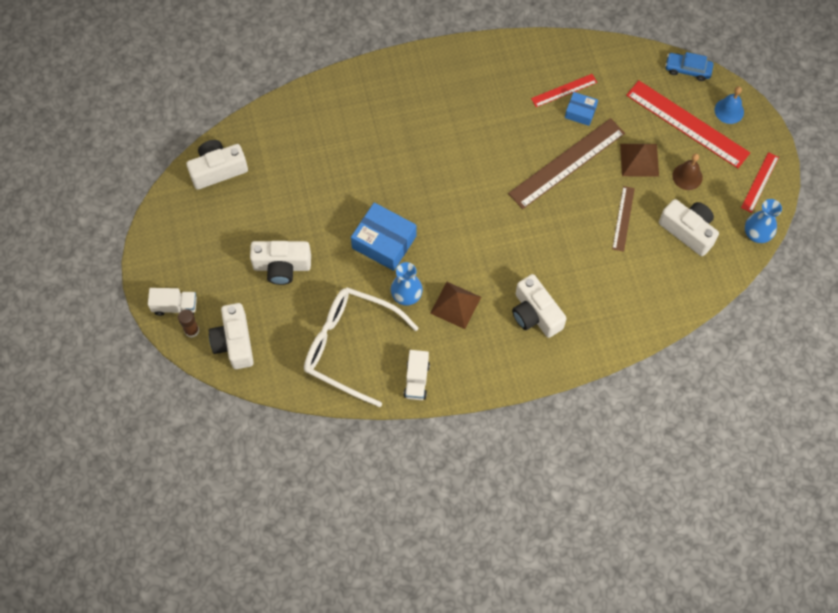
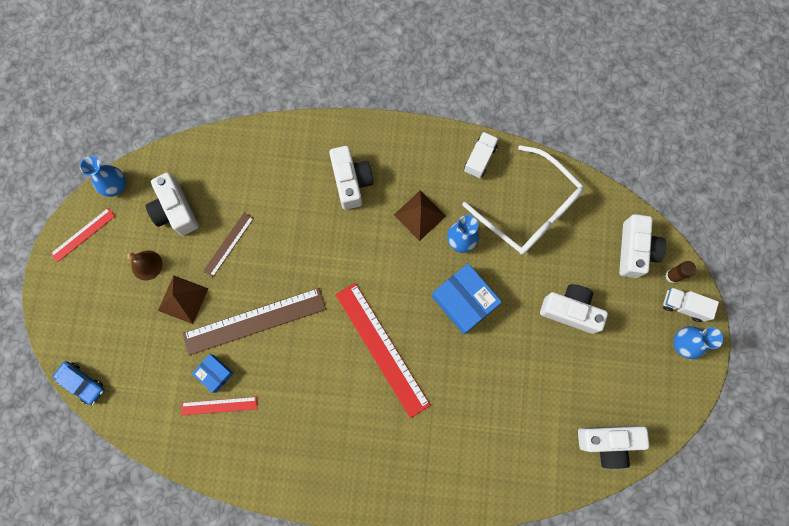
camera: 160 degrees left, 10 degrees up
(167, 273) = (684, 344): none -> blue vase
(687, 124) = (116, 321): red ruler -> red ruler (382, 349)
(729, 111) = (68, 320): blue bell -> none

